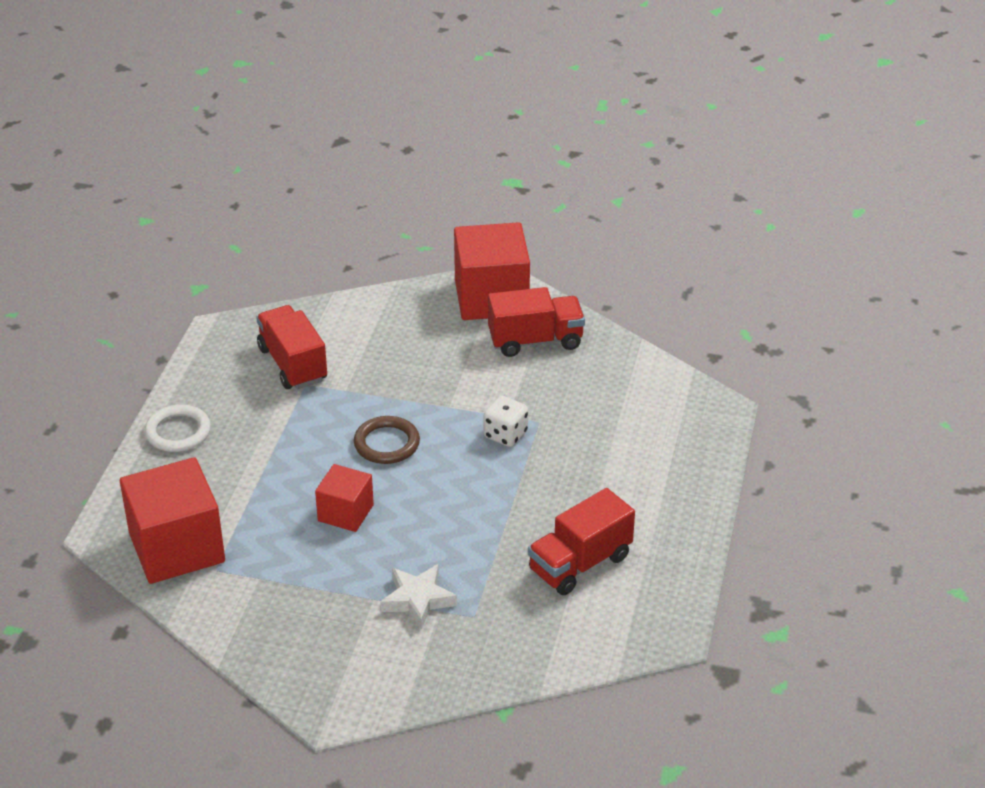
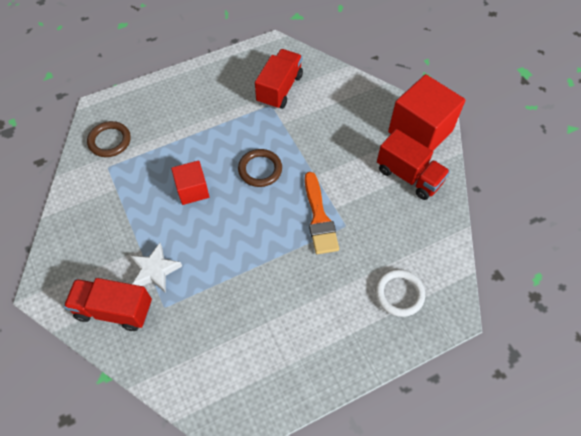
camera: 50 degrees right, 20 degrees up
(177, 548) = (110, 141): red cube -> brown ring
(178, 432) = (189, 83): white ring -> white ring (399, 294)
(505, 435) = (319, 217): white dice -> orange brush
(580, 564) = (249, 332): red truck -> red truck (114, 310)

